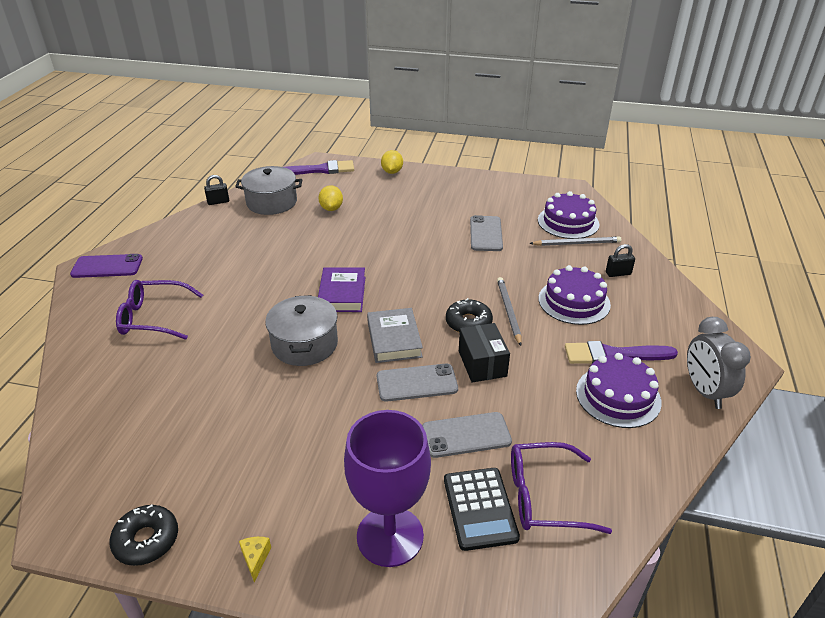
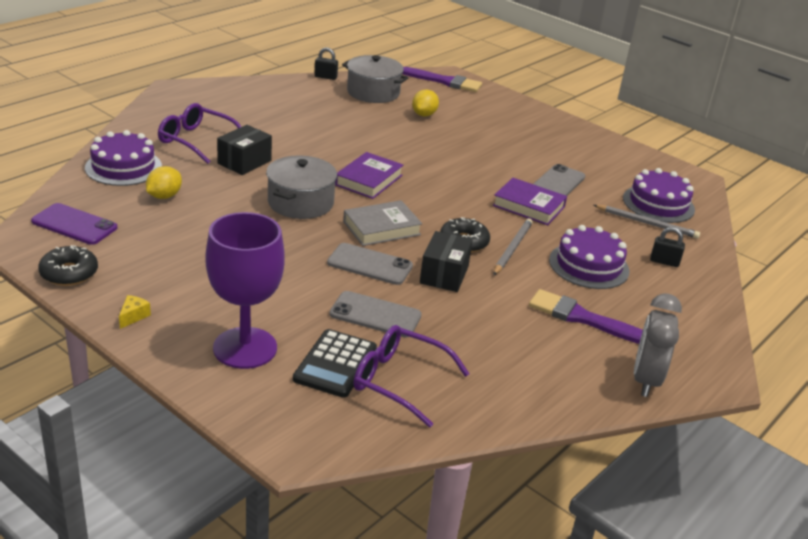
camera: 25 degrees right, 5 degrees down
(107, 266) = (191, 93): purple phone -> purple phone (74, 224)
(218, 322) = (244, 162): none -> black box
(392, 172) = (514, 104): yellow lemon -> yellow lemon (164, 196)
(394, 339) = (381, 228): grey book -> grey book turned 45 degrees clockwise
(484, 264) = (528, 206): none -> purple book
(618, 396) = (550, 347): purple cake -> purple cake (123, 167)

